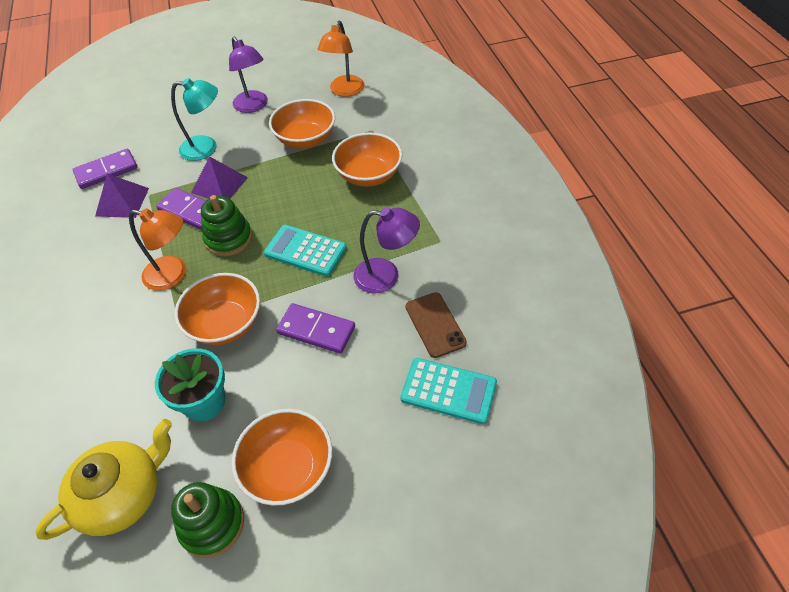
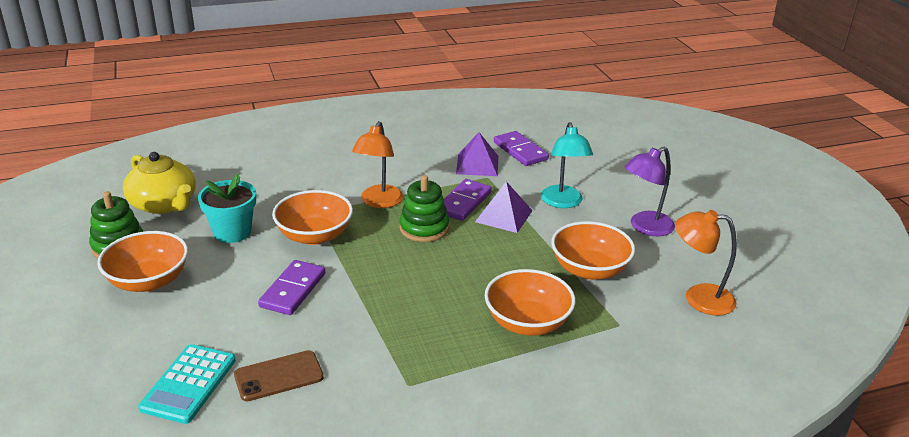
camera: 85 degrees right, 20 degrees down
(305, 251) = (402, 278): turquoise calculator -> none
(386, 276) = (357, 338): purple lamp -> none

